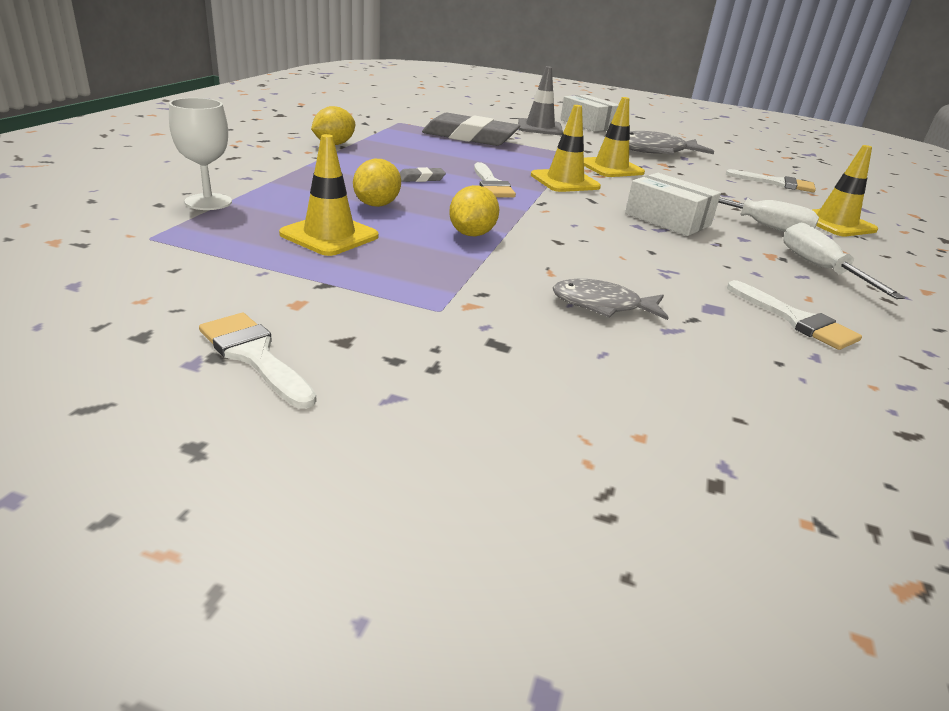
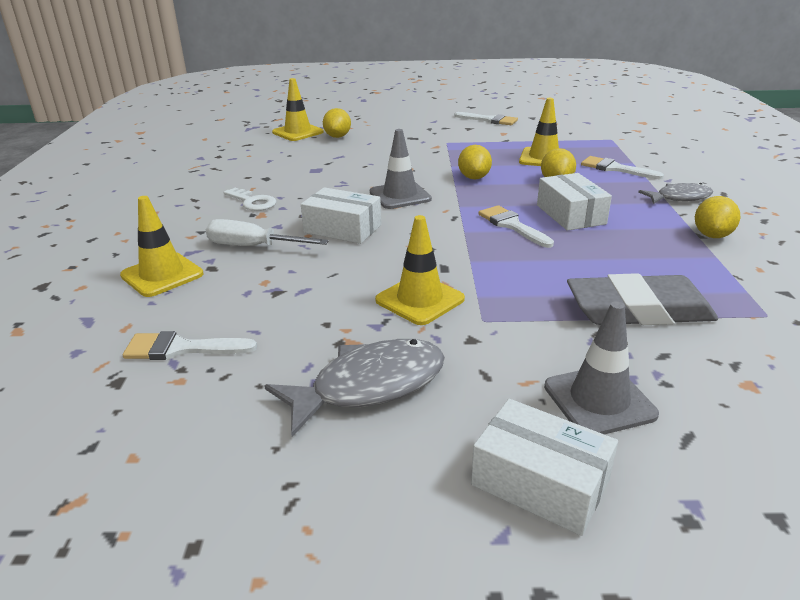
camera: 165 degrees right, 0 degrees up
(208, 202) = (638, 159): white goblet -> none
(421, 178) = (570, 214): grey eraser -> white box
(565, 181) = (455, 252): yellow traffic cone -> yellow traffic cone (298, 132)
(589, 236) = (400, 196): none -> grey traffic cone
(602, 305) = (375, 158): grey fish -> grey fish (679, 198)
(676, 399) = (337, 136): none -> yellow lemon
(793, 274) = (253, 202): none -> white key
(796, 320) = (269, 173): white brush -> white brush (615, 168)
(820, 268) = (227, 212): white screwdriver -> none

